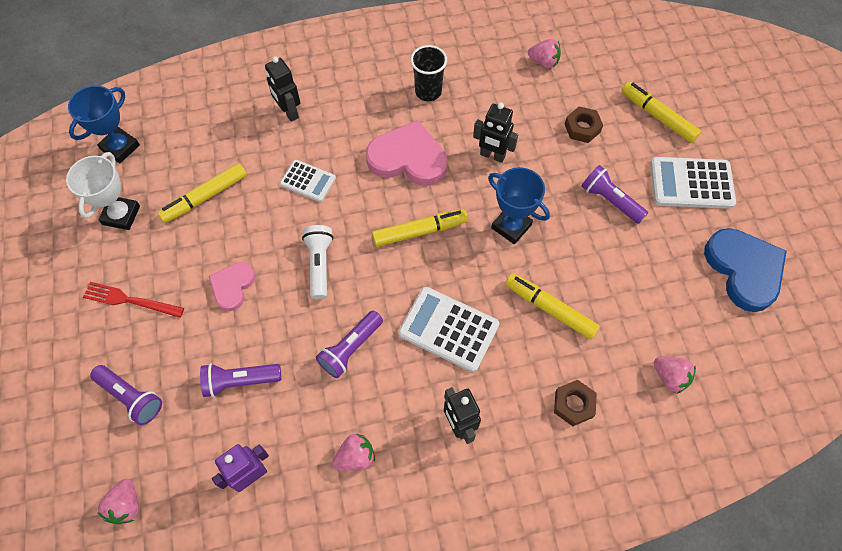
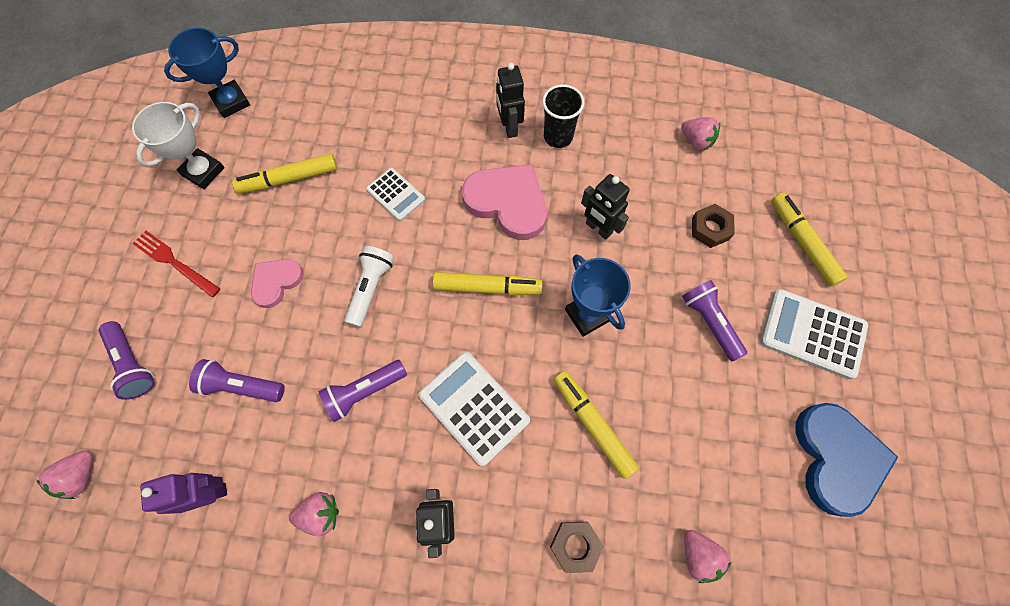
camera: 20 degrees right, 5 degrees up
(289, 112) = (407, 115): black robot -> black robot (509, 127)

